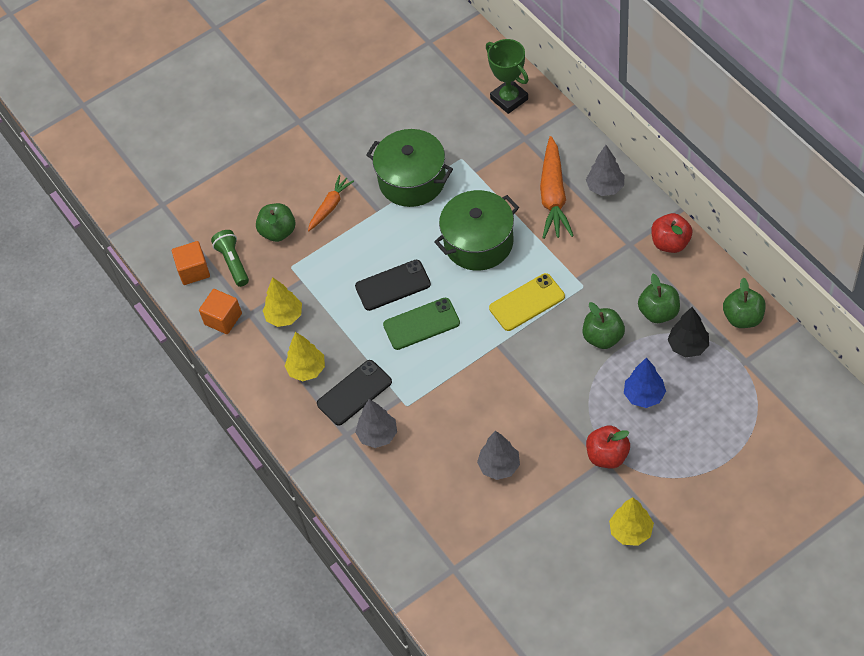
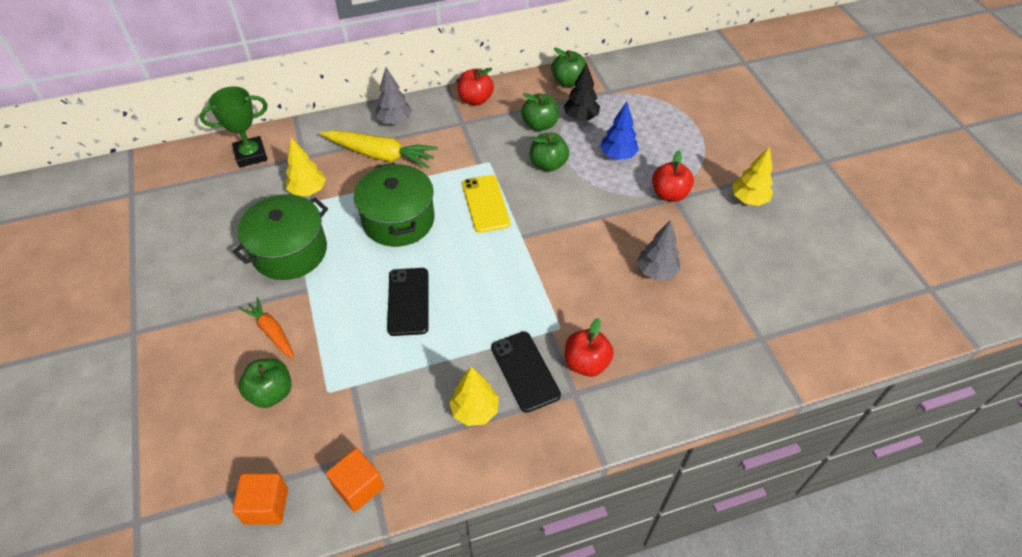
camera: 80 degrees left, 5 degrees down
(233, 263) = (283, 454): green flashlight -> none
(284, 316) = (392, 416): yellow tree -> yellow tree (308, 191)
(378, 435) = (586, 363): grey tree -> red apple
(421, 324) = (468, 289): green phone -> none
(553, 195) = (380, 155): orange carrot -> yellow carrot

